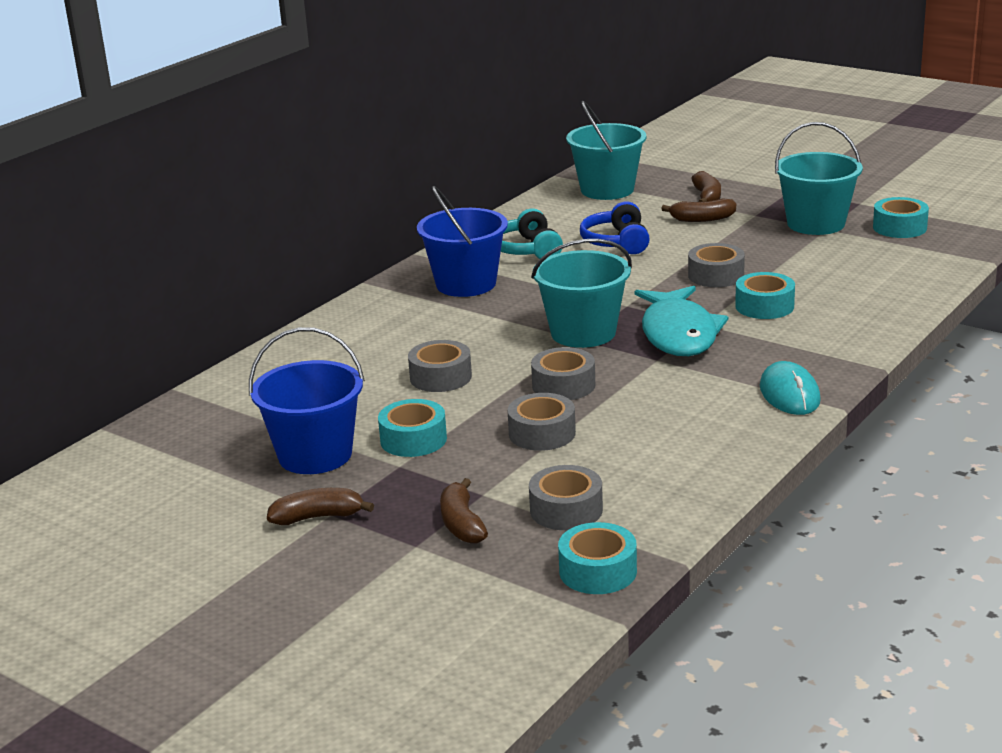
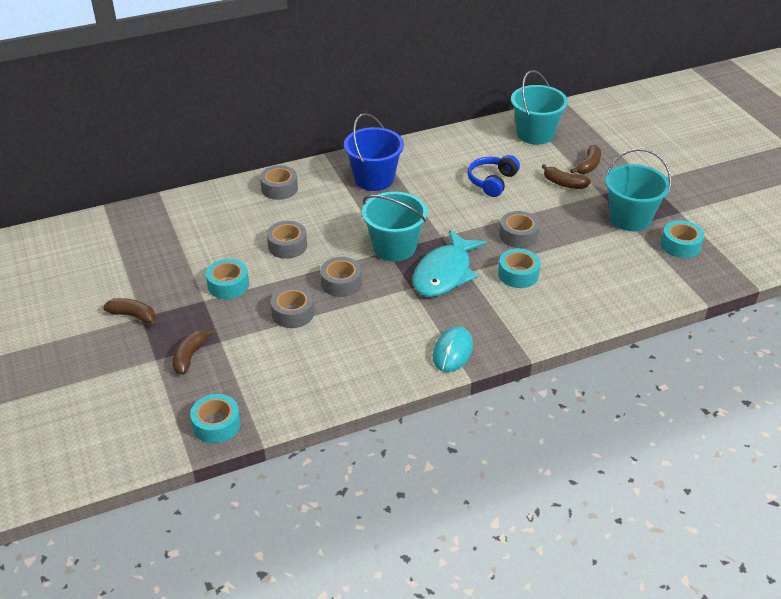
camera: 30 degrees right, 15 degrees up
(315, 455) = (174, 272): blue bucket -> none
(527, 250) = (435, 166): turquoise headphones -> none
(566, 510) = (246, 374): grey tape -> grey tape (279, 188)

